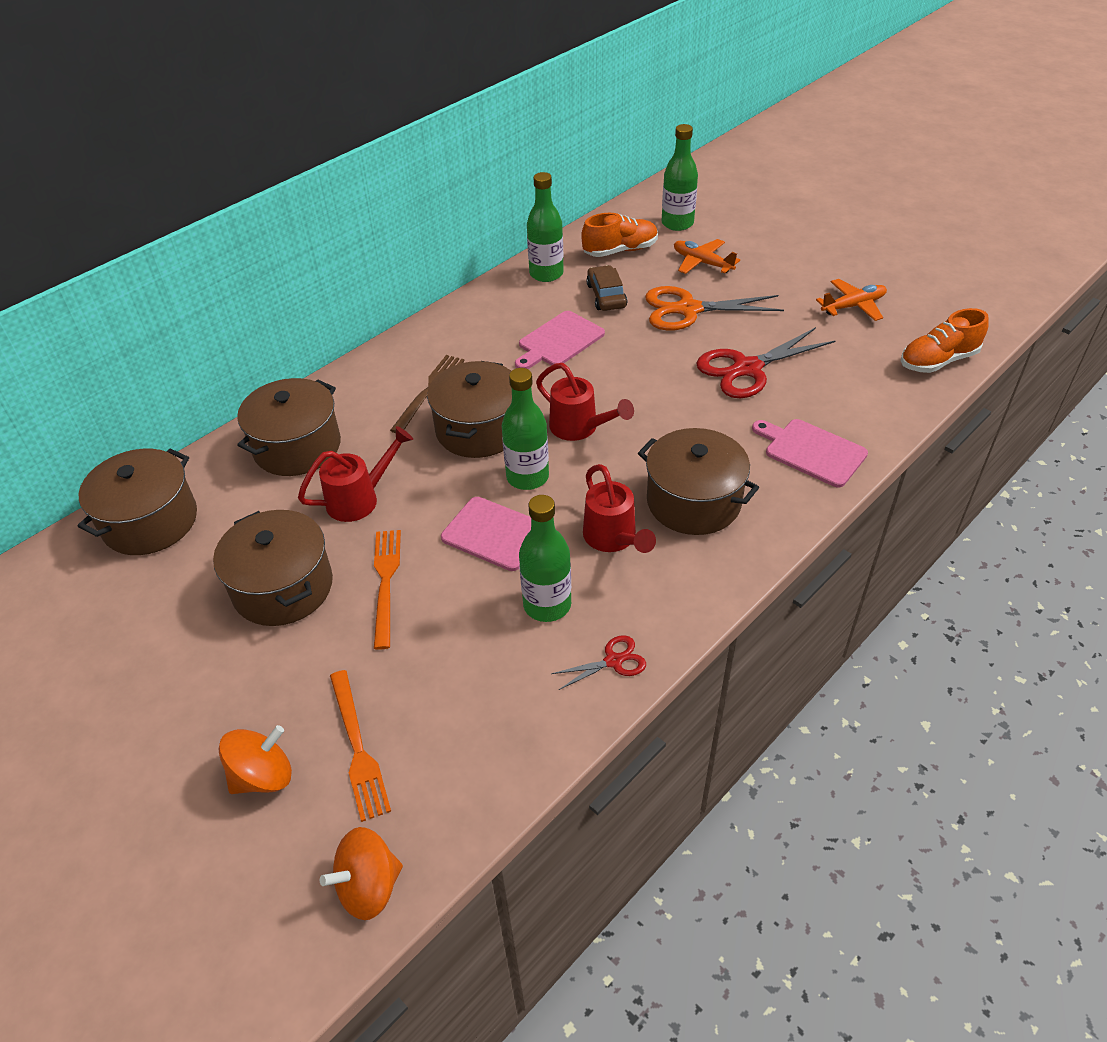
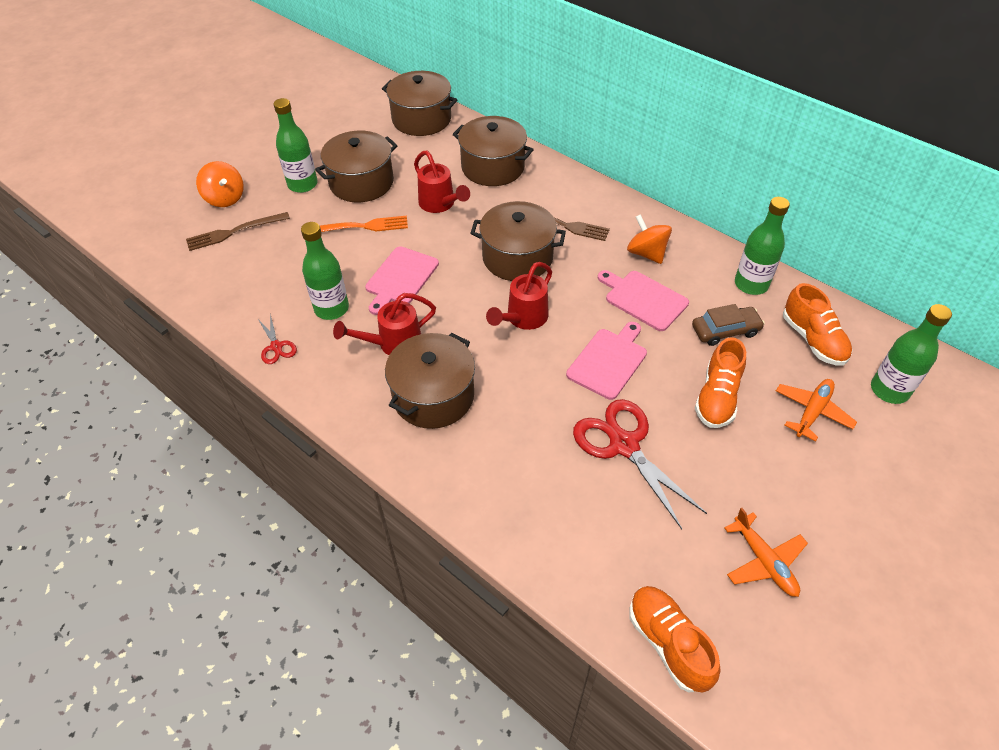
camera: 85 degrees right, 5 degrees up
(357, 747) = (235, 232): orange fork -> brown fork
(369, 887) = (146, 248): orange spinning top -> orange spinning top (646, 253)
(527, 477) = (462, 290): green bottle -> green bottle (302, 184)
(688, 310) = (717, 397): orange scissors -> orange shoe
(811, 451) = (500, 491): pink cutting board -> pink cutting board (608, 361)

